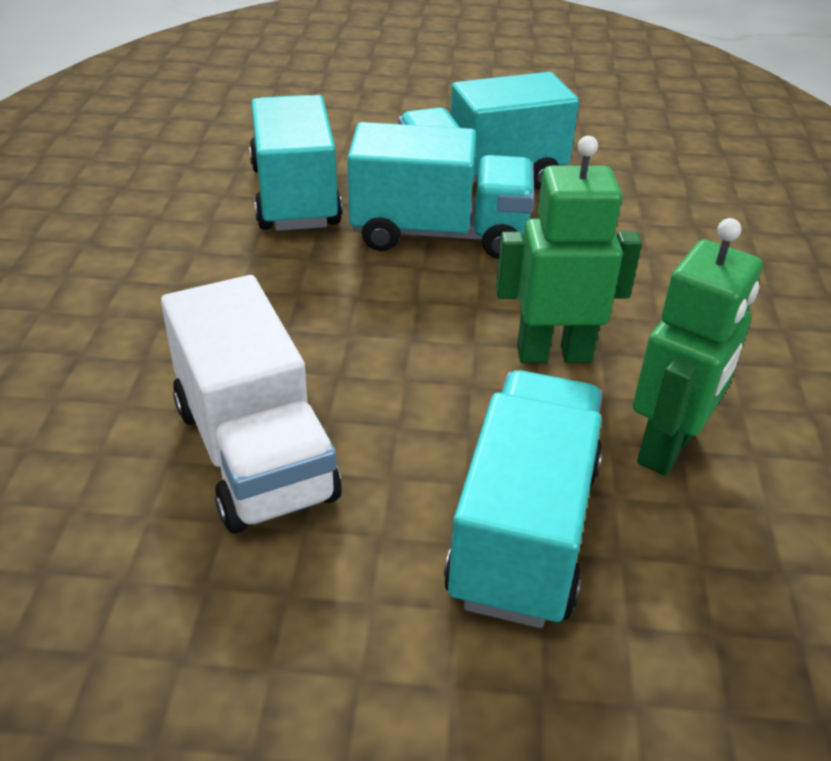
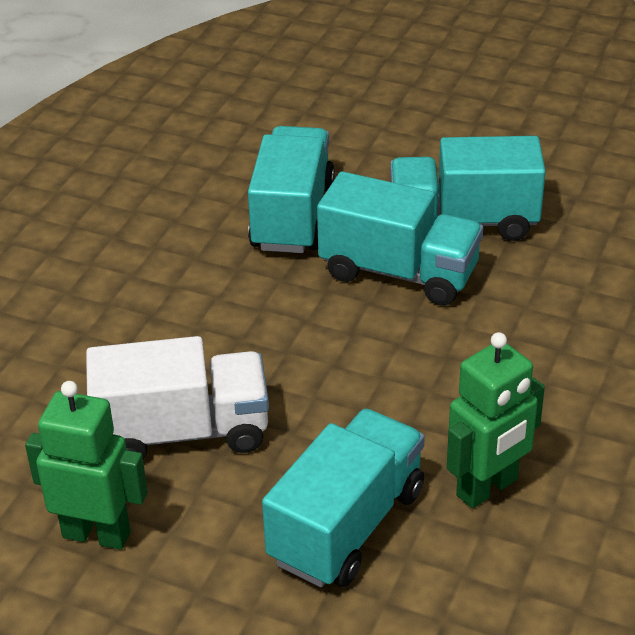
camera: 20 degrees right, 0 degrees up
(254, 452) = (183, 432): white truck -> white truck turned 90 degrees counterclockwise
(554, 354) = (440, 397): green robot -> green robot (97, 534)

